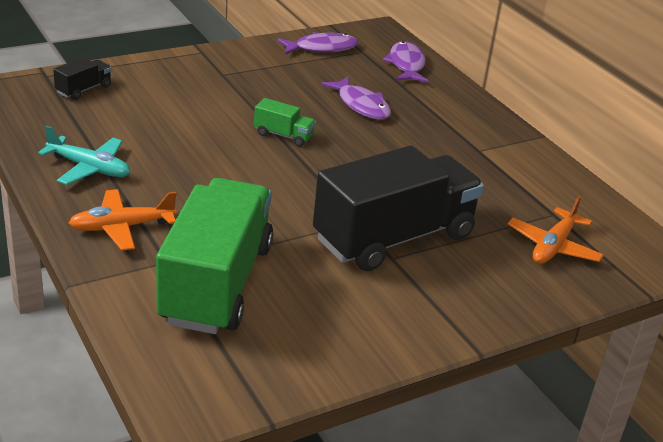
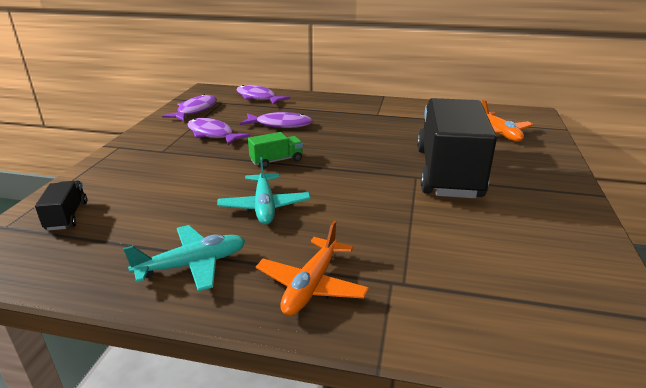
camera: 45 degrees left, 5 degrees down
(199, 163) = (264, 206): none -> turquoise plane
(216, 283) = (448, 268): green truck -> none
(287, 81) = (212, 134): none -> purple fish

